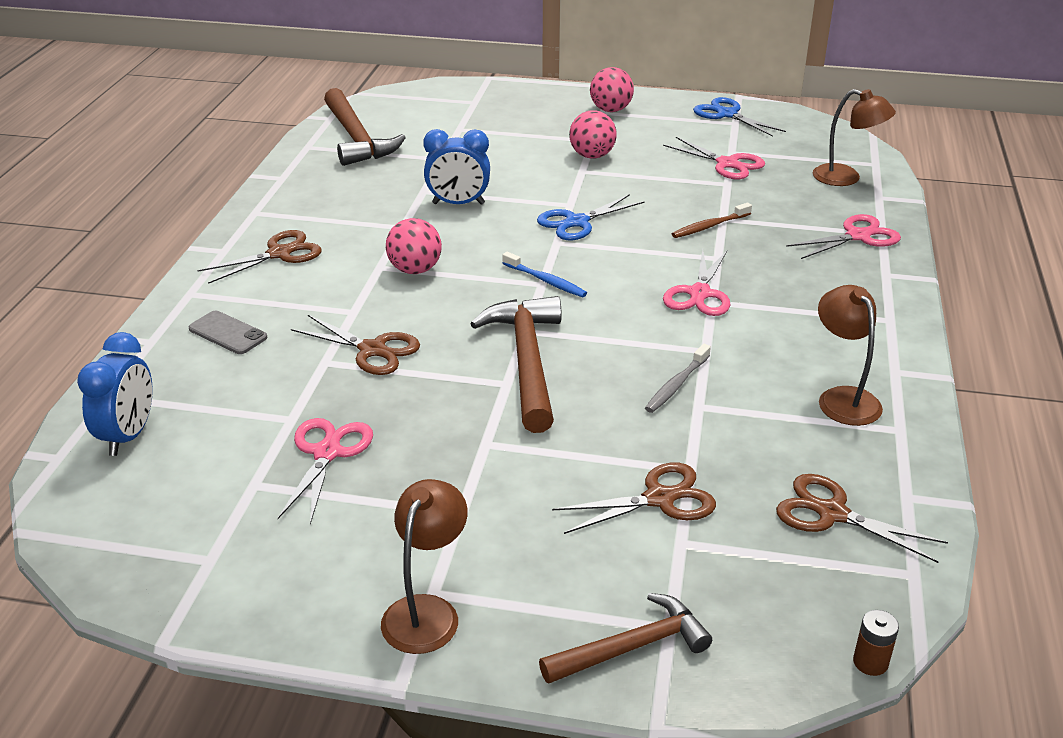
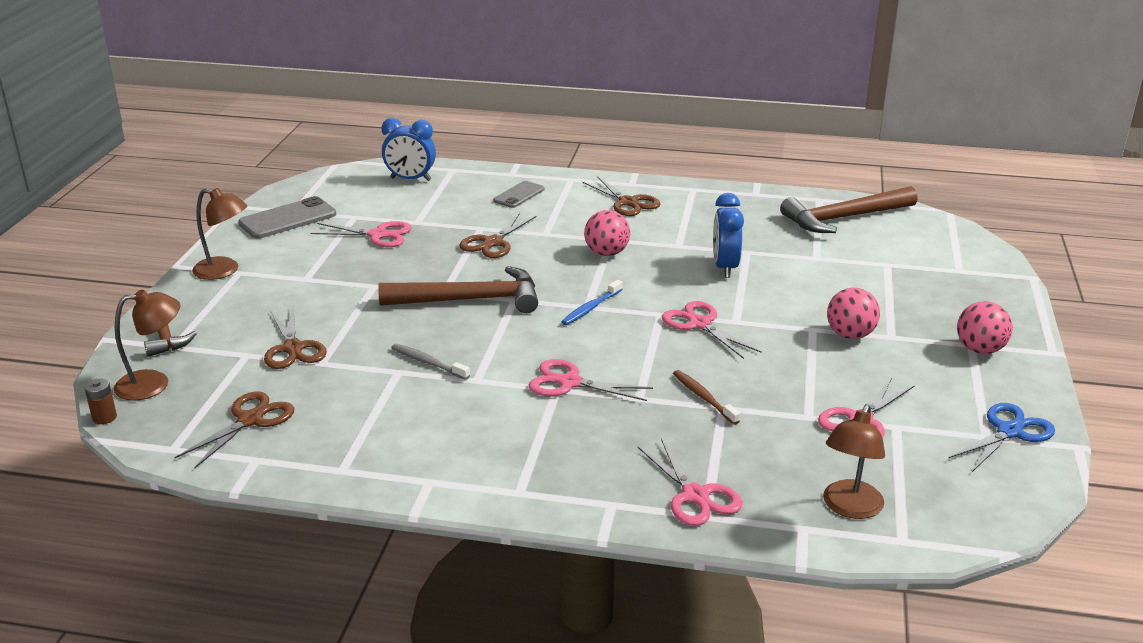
camera: 90 degrees right, 5 degrees down
(242, 561) = (288, 219): none -> grey phone
(577, 222) = (699, 324): blue scissors -> pink scissors
(843, 398) = (393, 444): brown lamp -> brown lamp (154, 384)

